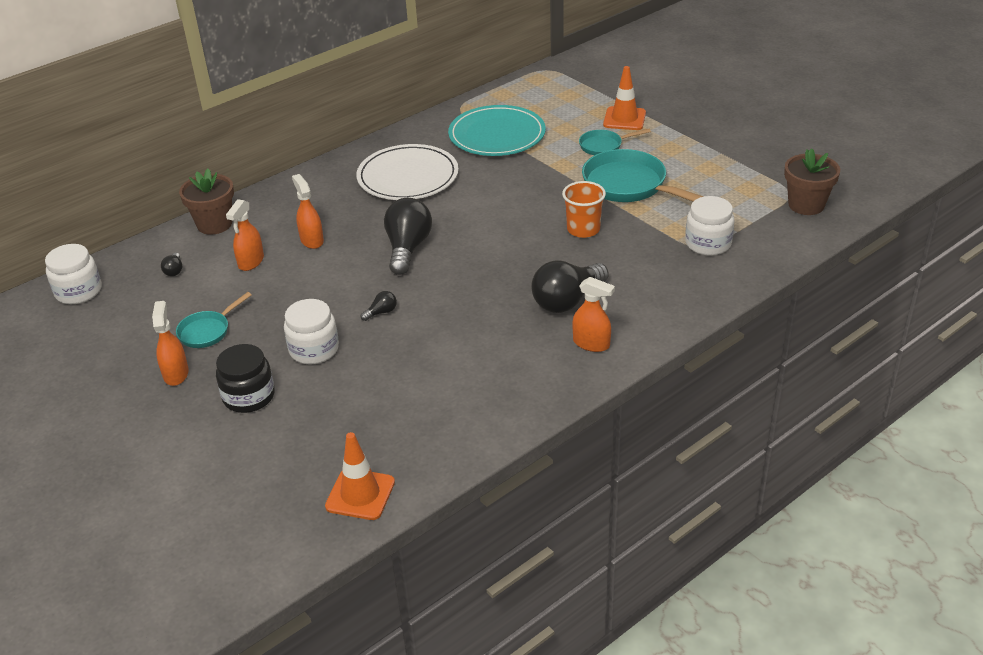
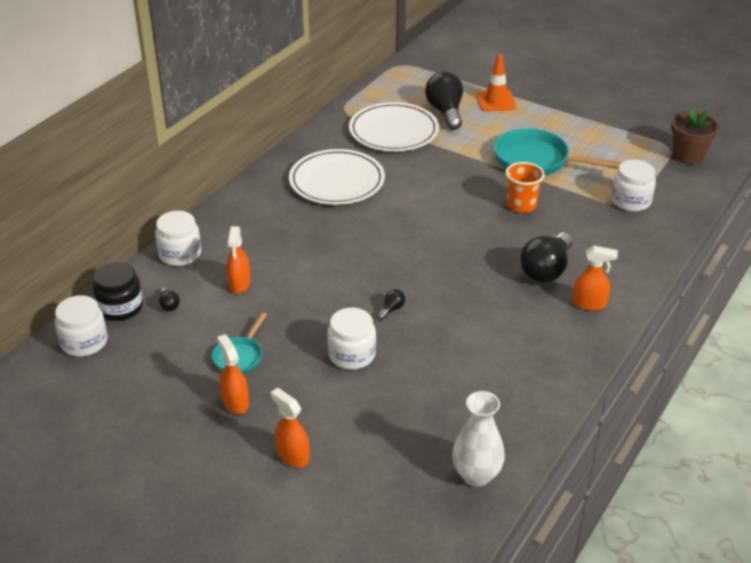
camera: 20 degrees left, 0 degrees up
(214, 224) = (180, 254): brown flower pot -> white jar
(249, 396) = (319, 409): black jar -> black jar (120, 307)
(311, 240) = (284, 254): orange spray bottle -> orange spray bottle (292, 455)
(360, 494) = (476, 475): orange traffic cone -> white vase
(407, 248) = (378, 247): black light bulb -> black light bulb (445, 112)
(497, 135) = (393, 131): turquoise plate -> white plate
(604, 146) = (493, 128): turquoise pan -> none

